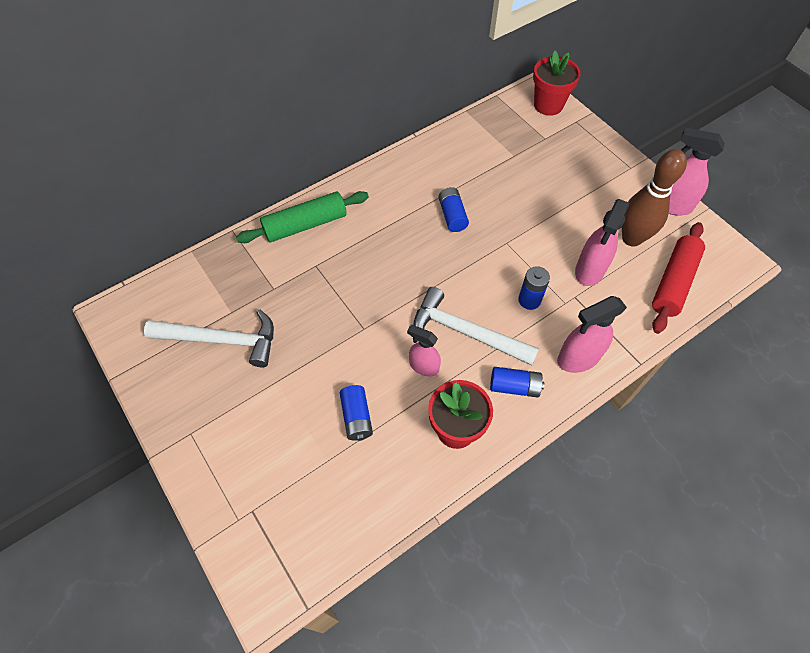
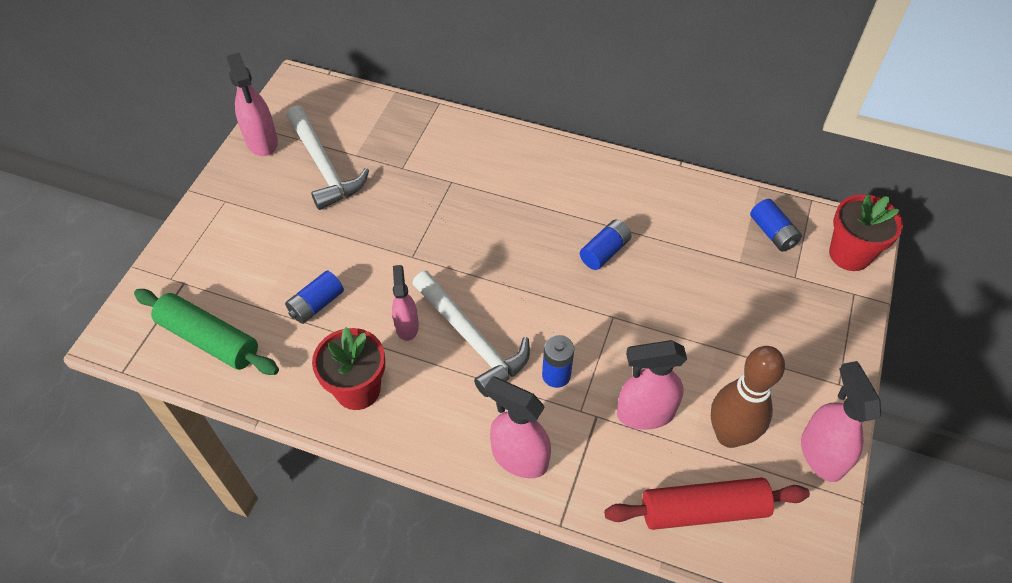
camera: 55 degrees right, 5 degrees down
(151, 372) = (262, 141): none -> pink spray bottle
(305, 225) = (489, 147): green rolling pin -> green rolling pin (209, 339)
(465, 332) = (472, 339): white hammer -> white hammer turned 150 degrees clockwise
(514, 386) = (440, 415): blue battery -> blue battery (772, 233)

